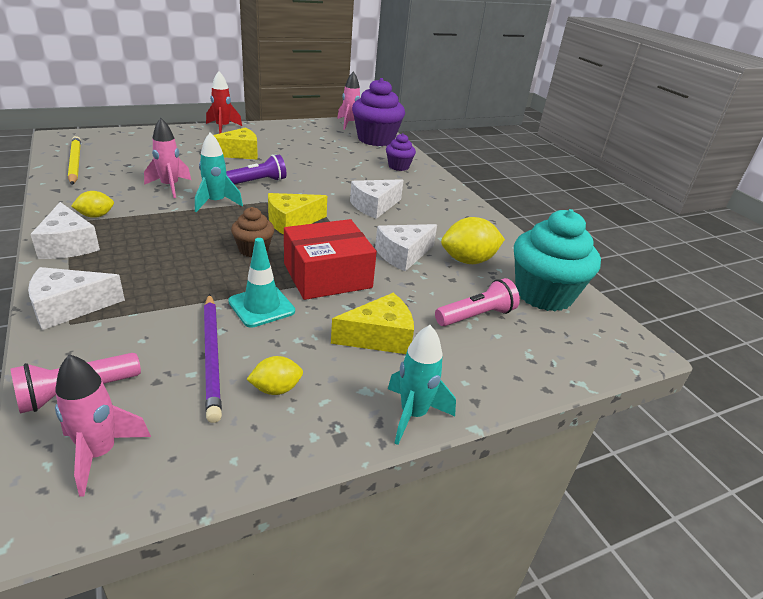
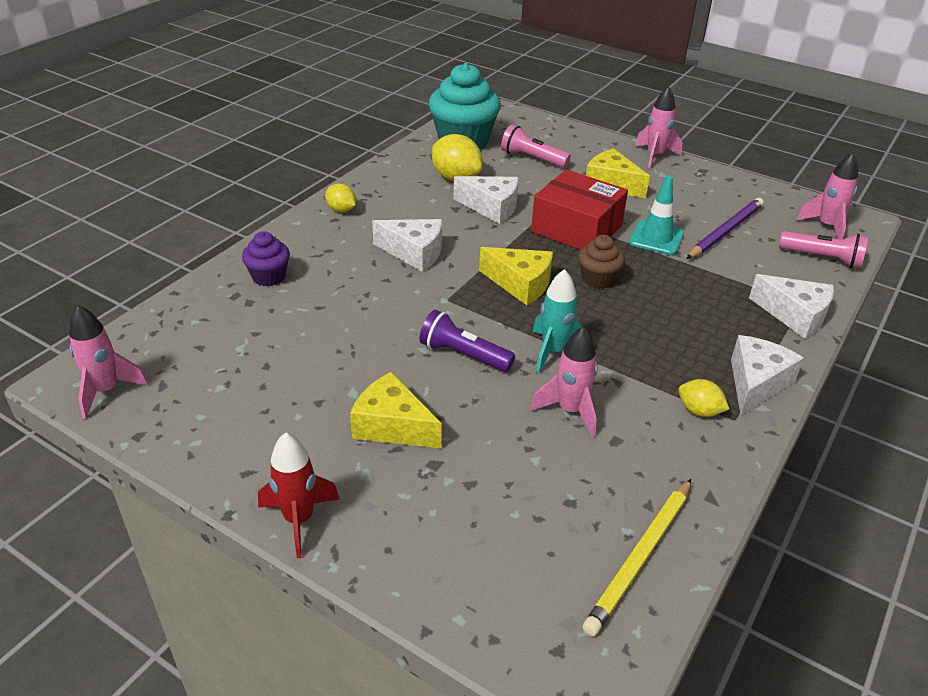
camera: 120 degrees left, 5 degrees up
(276, 389) = (708, 199): yellow lemon -> yellow lemon (341, 210)
(376, 139) = (169, 333): purple cupcake -> none
(413, 414) = (655, 156): turquoise rocket -> pink rocket

